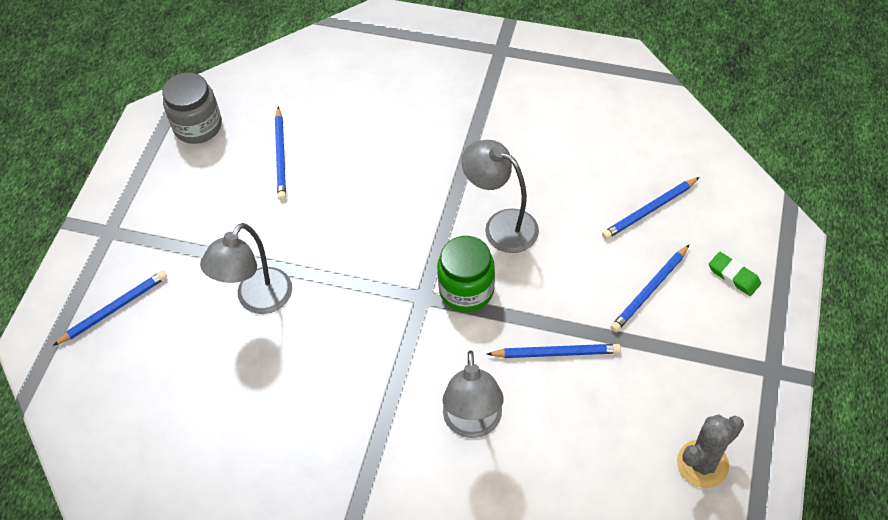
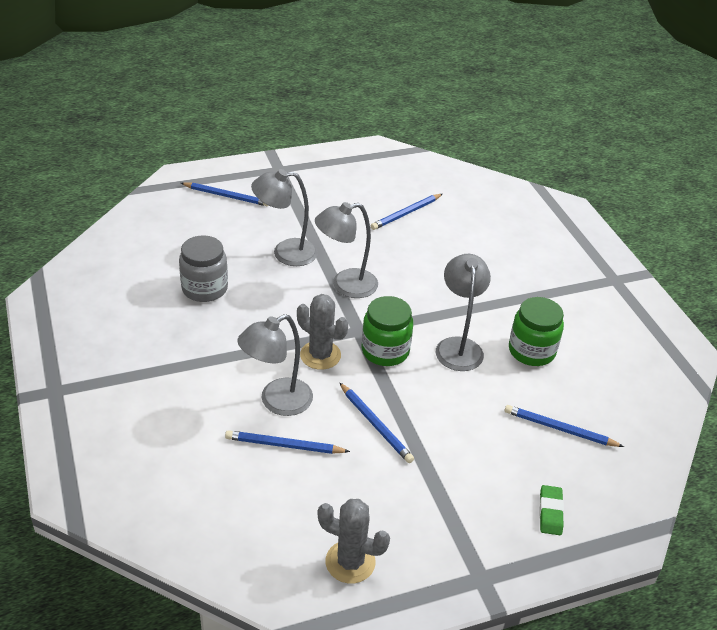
camera: 50 degrees right, 15 degrees down
(198, 126) = (391, 169): grey jar -> grey jar (204, 288)
(350, 272) = (345, 285): none -> grey lamp
(434, 350) = (320, 355): none -> grey cactus
(545, 171) = (531, 351): none -> green jar
(649, 290) = (484, 460): blue pencil -> blue pencil (284, 445)

